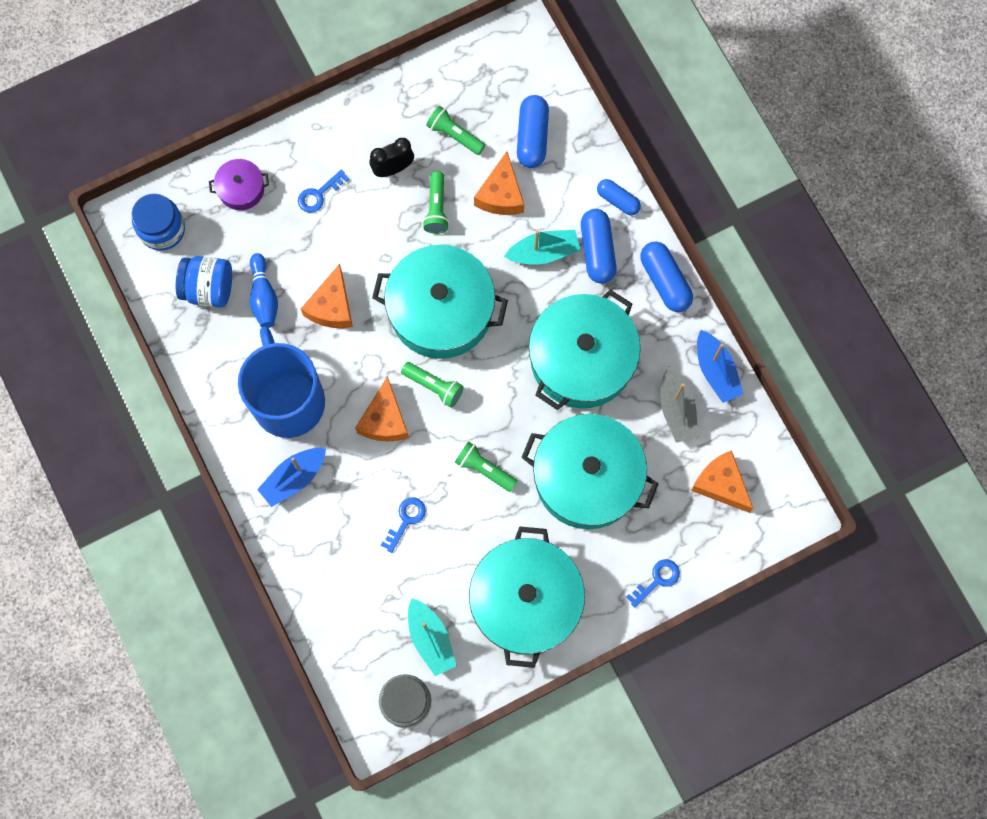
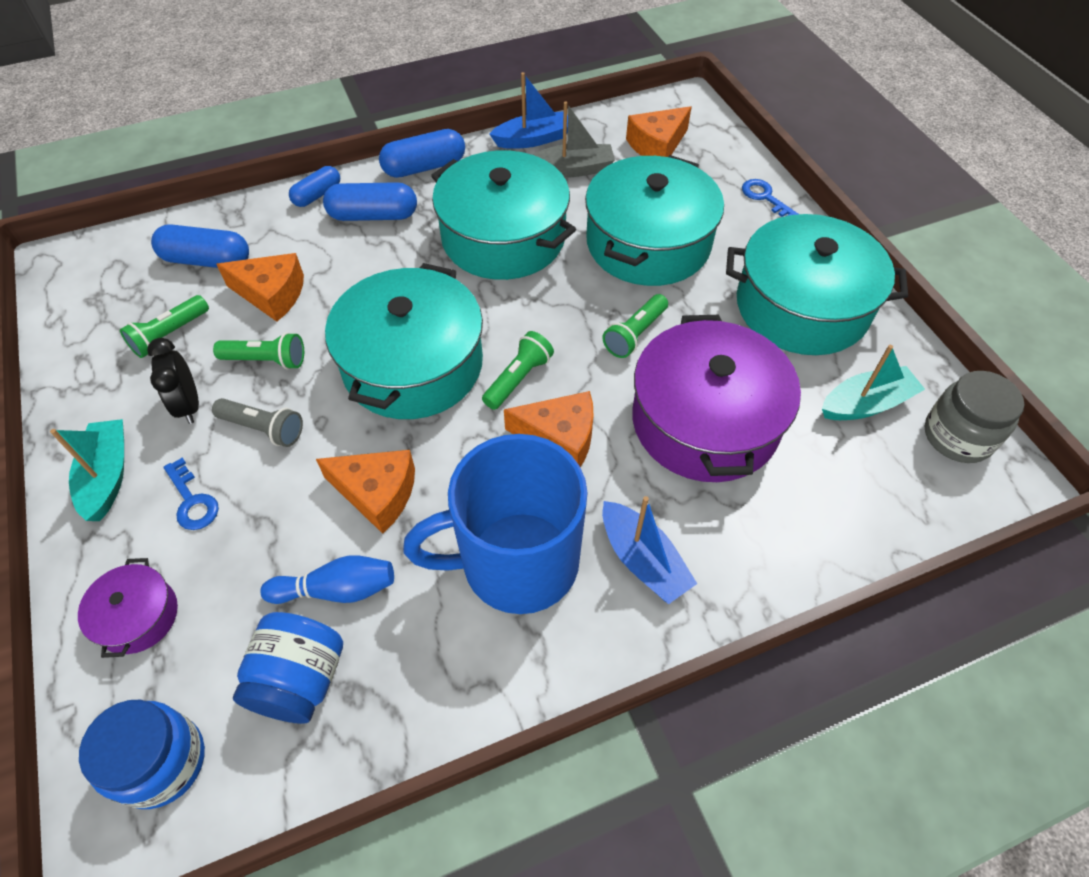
camera: 85 degrees left, 20 degrees down
(377, 222) = (264, 429): none -> grey flashlight
(406, 520) = (705, 421): blue key -> purple pot
(543, 252) = (361, 260): turquoise boat -> turquoise boat (108, 476)

